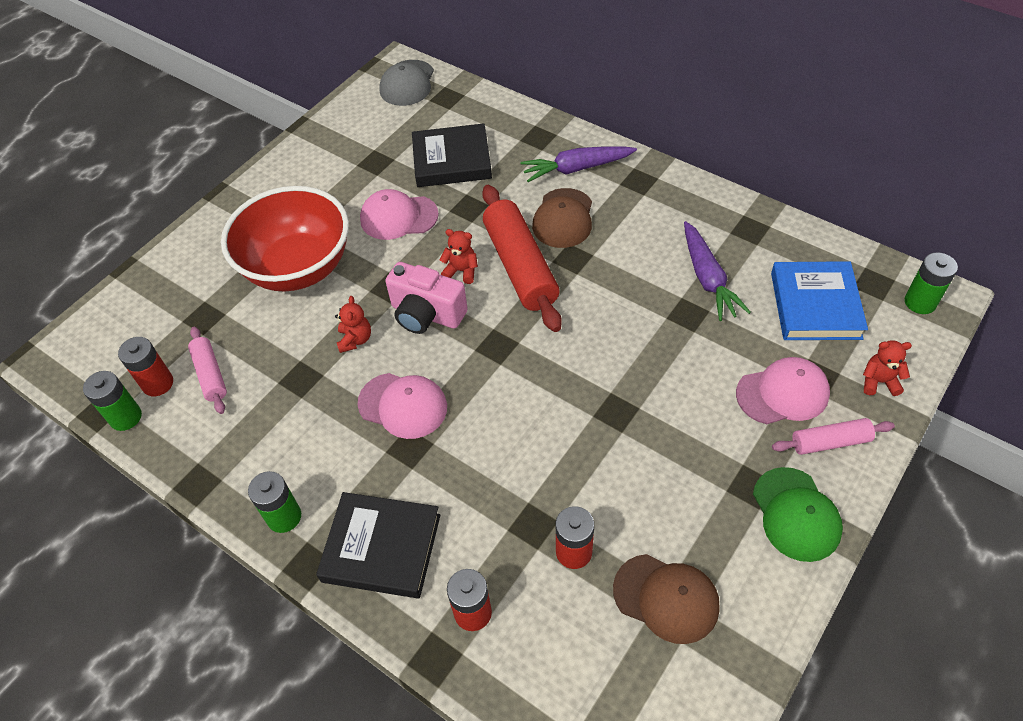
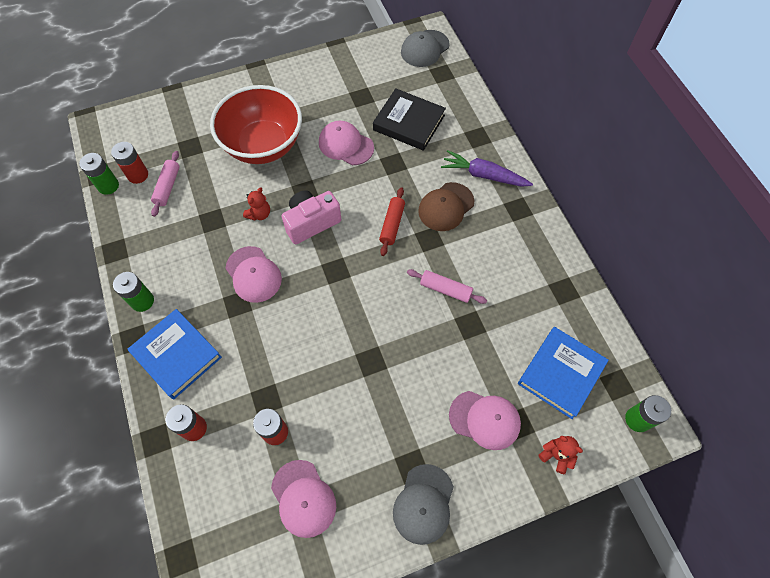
camera: 30 degrees right, 10 degrees up
(381, 548) = (177, 355): black book -> blue book
(426, 314) = (311, 223): pink camera -> pink camera turned 90 degrees clockwise
(461, 271) = (354, 206): red teddy bear -> none
(520, 266) = (392, 225): red rolling pin -> red rolling pin, size x0.53
(666, 598) = (303, 498): brown cap -> pink cap
(707, 278) = (504, 308): purple carrot -> none
(796, 514) = (423, 504): green cap -> grey cap
(830, 442) = (487, 473): pink rolling pin -> pink rolling pin (445, 289)

